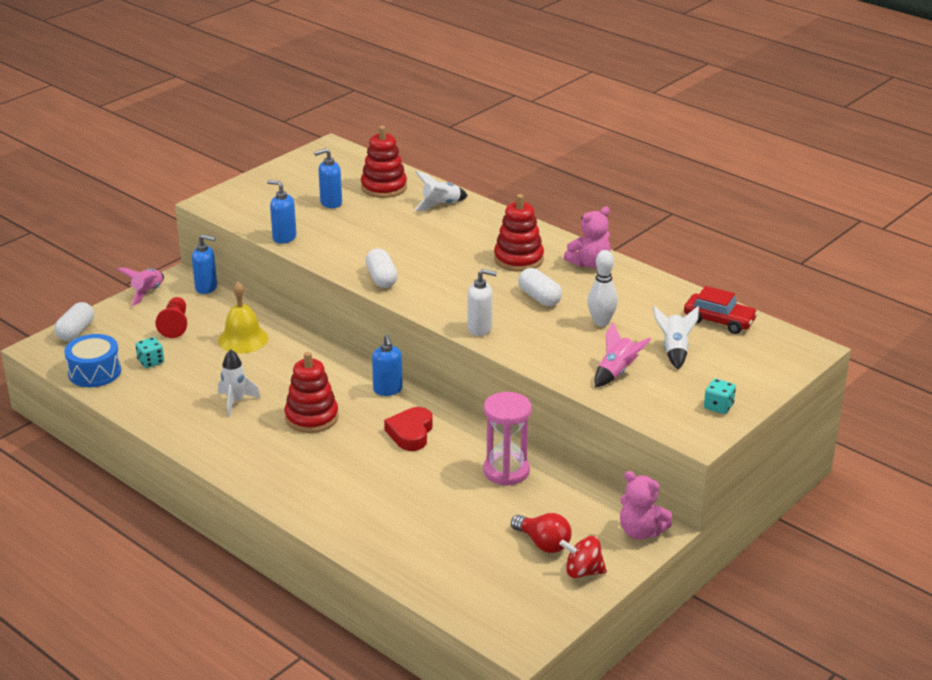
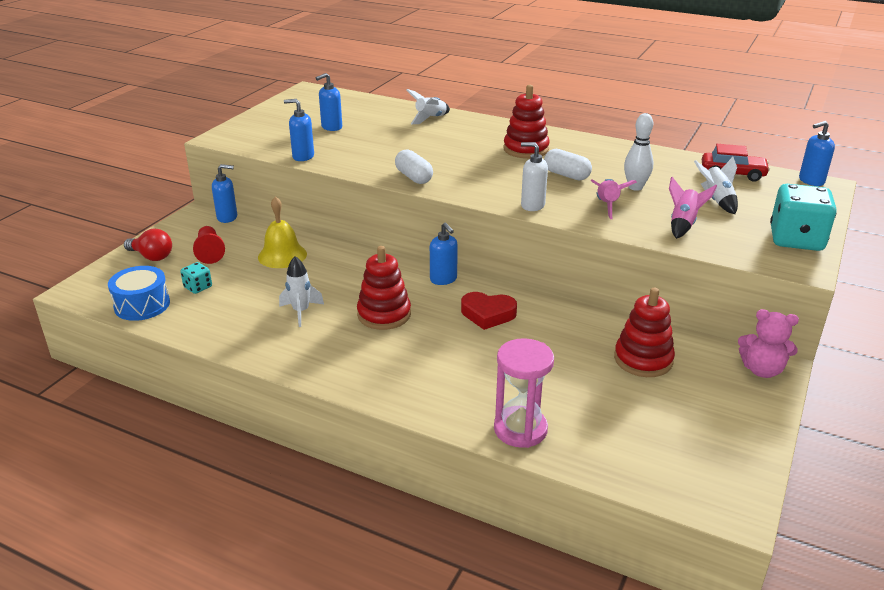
camera: 15 degrees left, 0 degrees up
(76, 331) = (109, 270): white capsule -> none
(147, 293) = (171, 228): pink rocket -> pink rocket (607, 206)
(384, 187) = (372, 112): red stacking toy -> red stacking toy (643, 359)
(410, 433) = (488, 314): red heart -> red heart turned 75 degrees counterclockwise
(480, 329) = (532, 205): white soap dispenser -> white soap dispenser turned 150 degrees counterclockwise
(506, 471) = (599, 334): pink hourglass -> pink hourglass (520, 429)
(543, 543) = (681, 398): red light bulb -> red light bulb (152, 256)
(583, 572) = (739, 419): red spinning top -> none
(589, 263) = (588, 146): pink teddy bear -> none
(718, 406) = (796, 240): turquoise dice -> turquoise dice, size x2.08
(798, 342) = (811, 181): none -> blue soap dispenser

